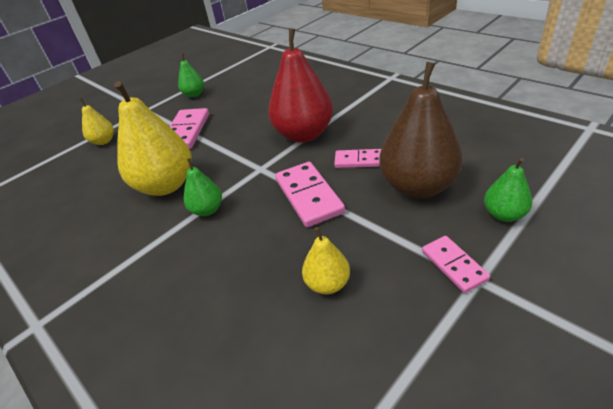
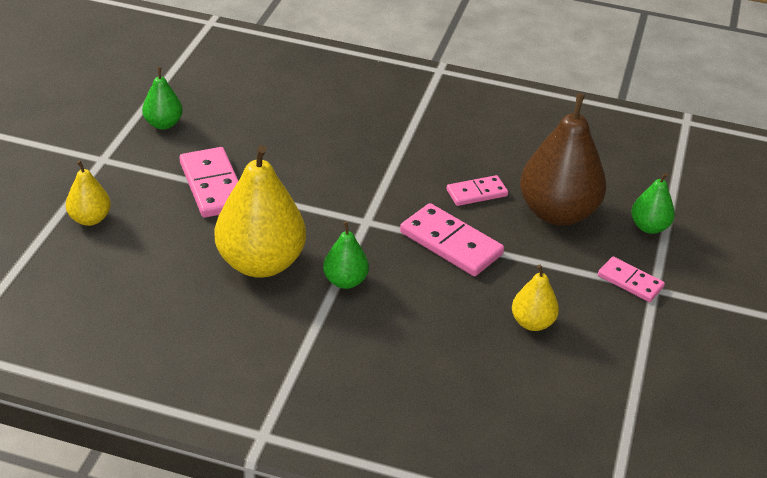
camera: 35 degrees left, 0 degrees up
(304, 134) = (386, 168): red pear -> none

